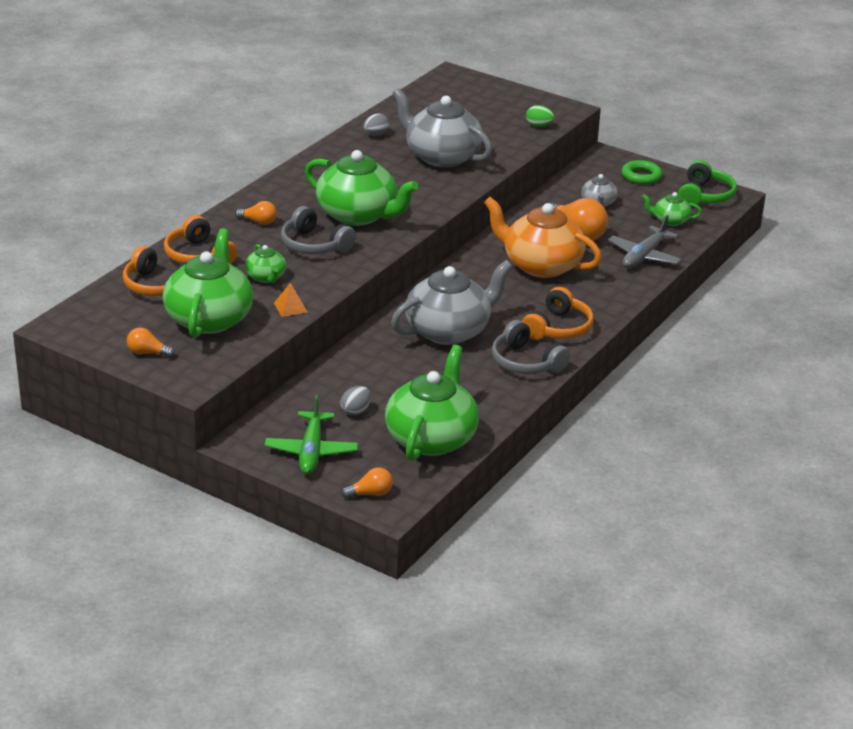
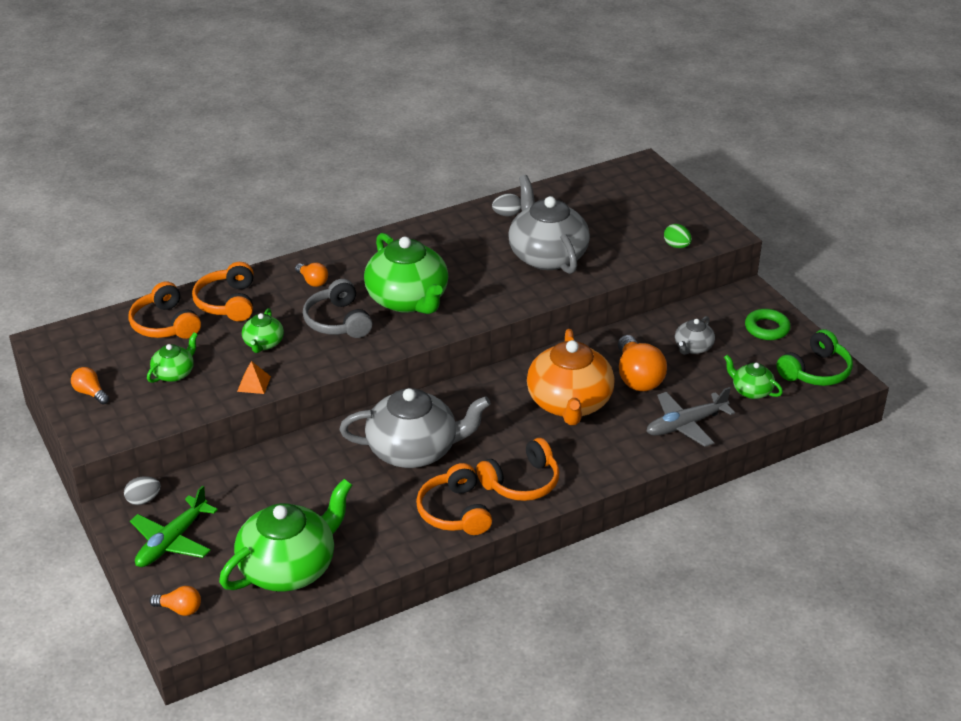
camera: 30 degrees right, 5 degrees up
(209, 319) = (174, 373): green teapot -> green teapot, size x0.48
(356, 411) = (249, 511): grey egg -> grey egg (143, 500)
(526, 362) = (455, 512): grey headphones -> orange headphones
(541, 265) = (569, 403): orange teapot -> orange teapot turned 150 degrees counterclockwise

